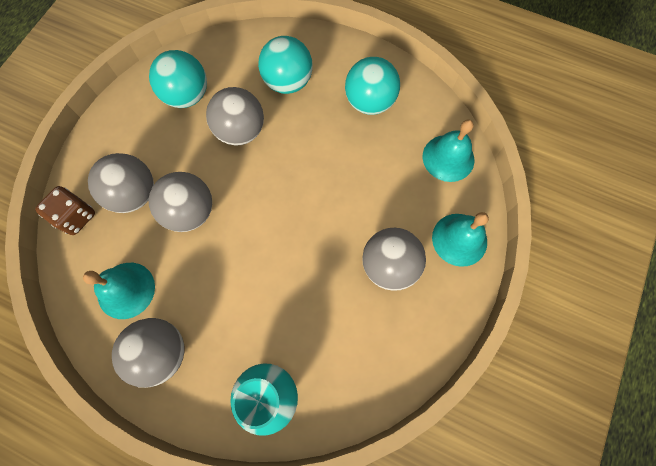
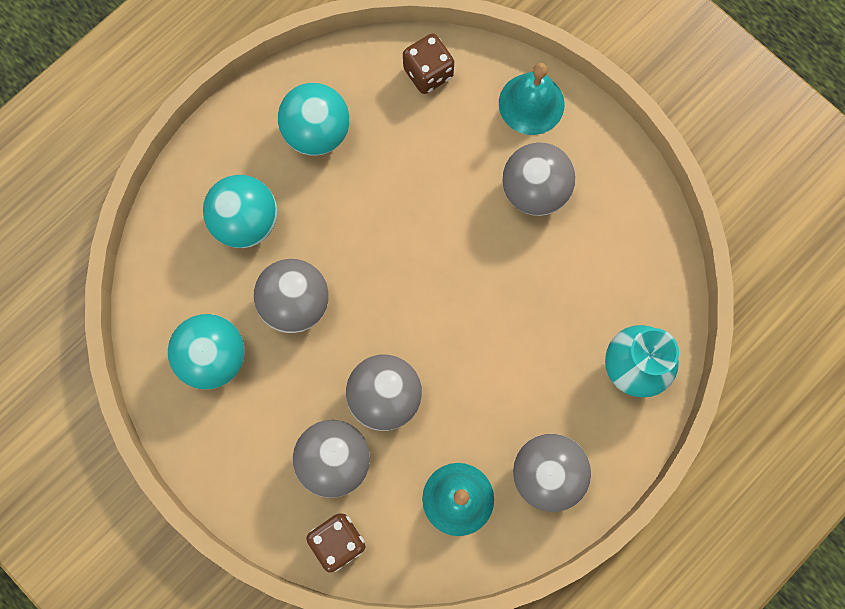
camera: 70 degrees left, 5 degrees up
(448, 158) = (428, 73): turquoise bell -> brown dice

